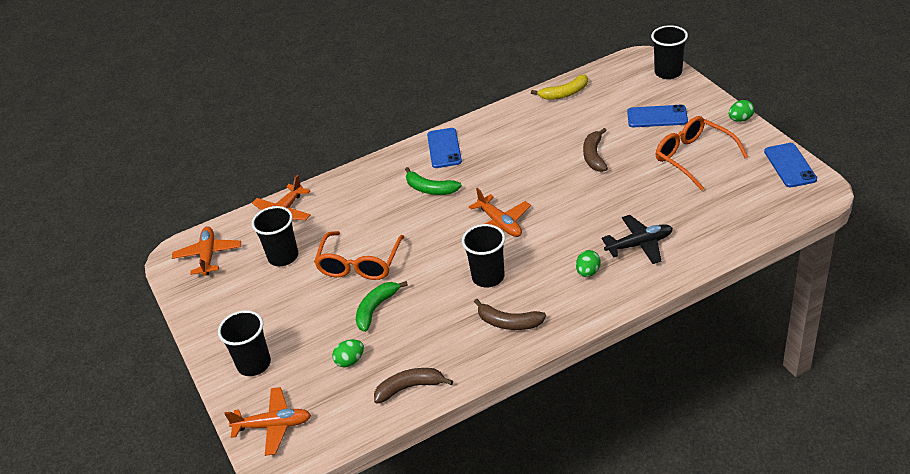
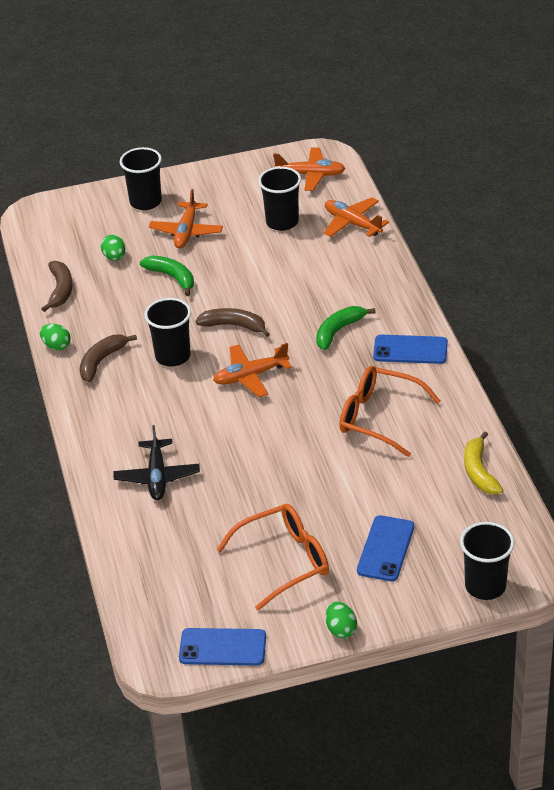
camera: 100 degrees right, 0 degrees up
(273, 426) = (68, 211): orange plane -> orange plane (186, 232)
(360, 264) = (242, 271): orange glasses -> orange glasses (379, 418)
(588, 272) = (138, 428): green egg -> green egg (56, 346)
(594, 156) = (332, 473): brown banana -> brown banana (234, 326)

